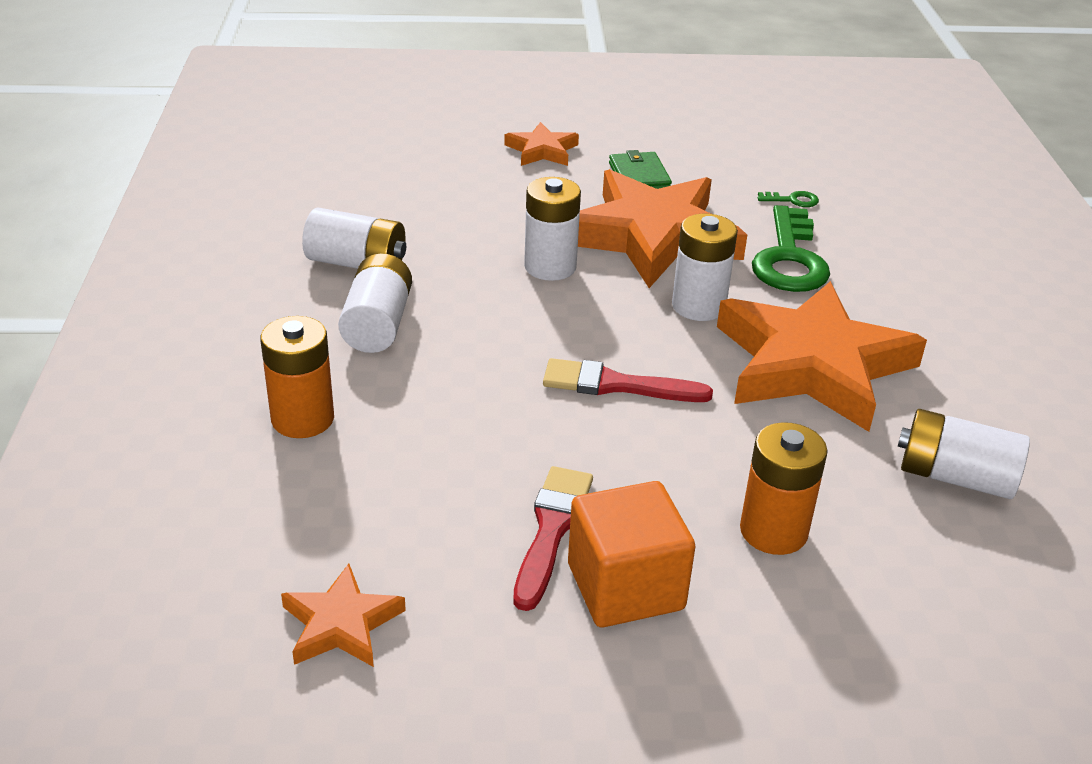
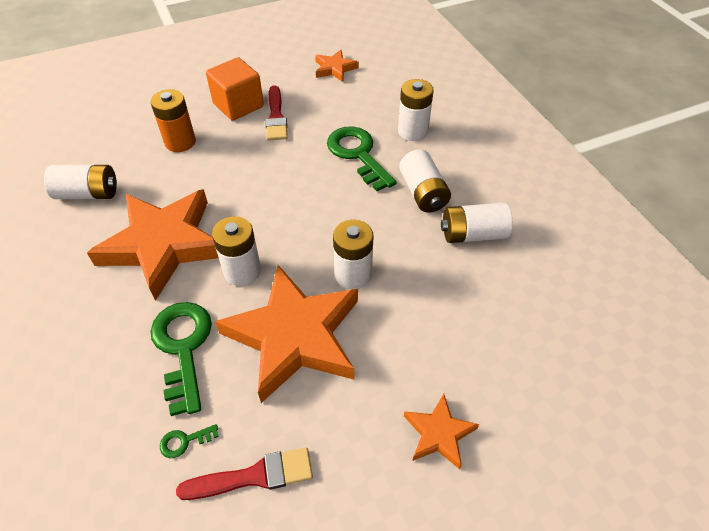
camera: 160 degrees right, 15 degrees up
(302, 419) = (412, 131): orange battery -> white battery
(435, 408) = (358, 154): none -> green key
(616, 385) = (274, 195): red brush -> red brush (254, 476)
(639, 176) = (333, 424): green wallet -> none

